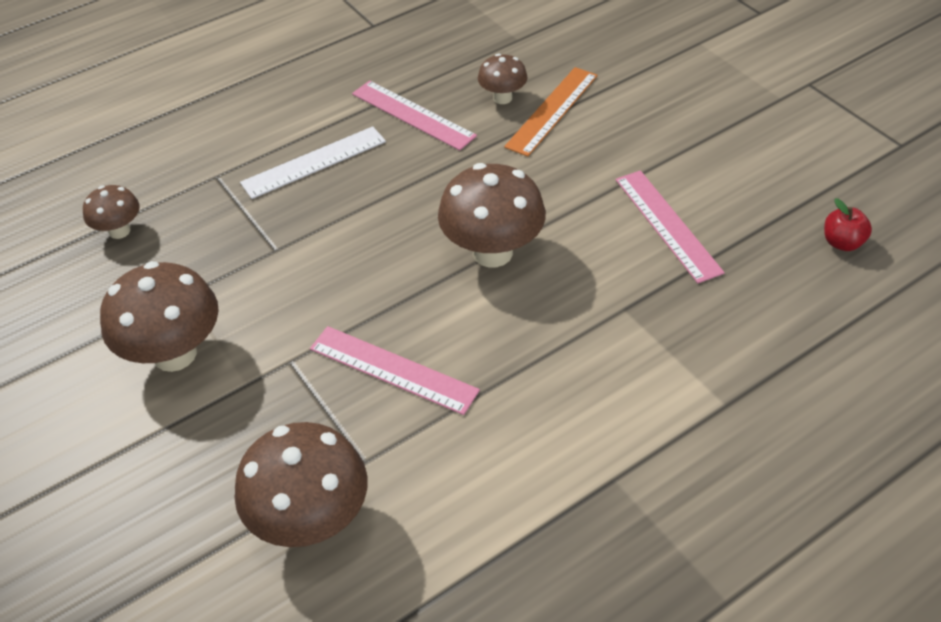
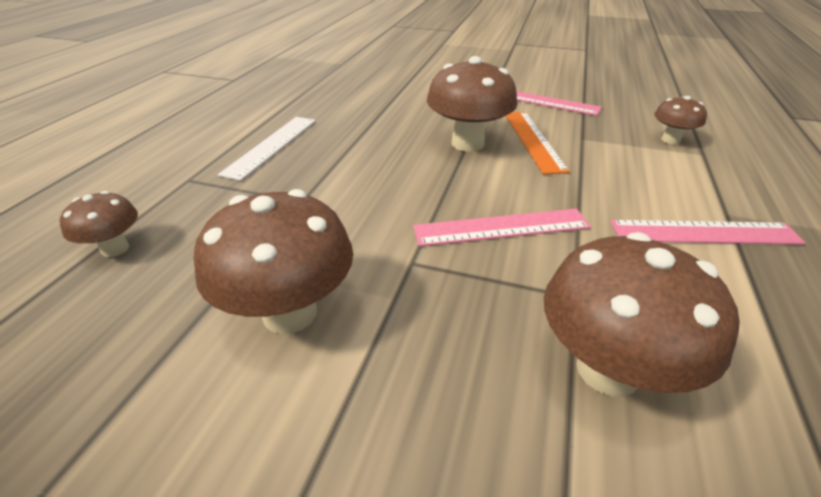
camera: 40 degrees left, 10 degrees down
(413, 115) = (318, 105): pink ruler -> pink ruler (704, 232)
(502, 98) = (367, 84): brown mushroom -> brown mushroom (670, 140)
(552, 110) = (405, 81): orange ruler -> orange ruler (533, 140)
(842, 243) = (626, 82): red apple -> none

